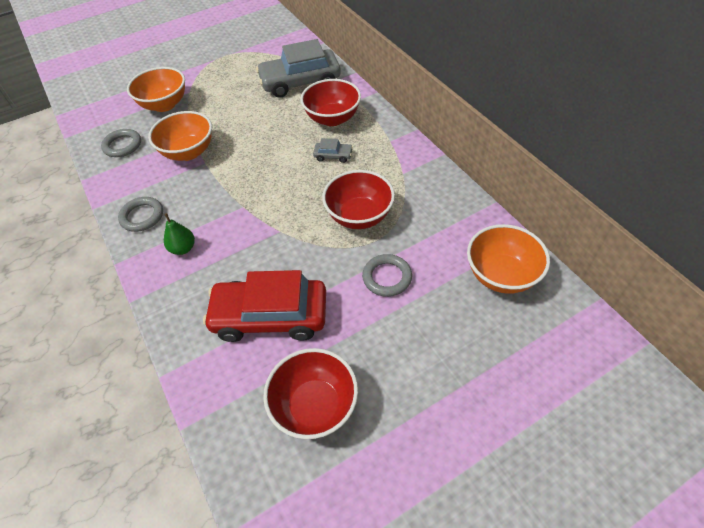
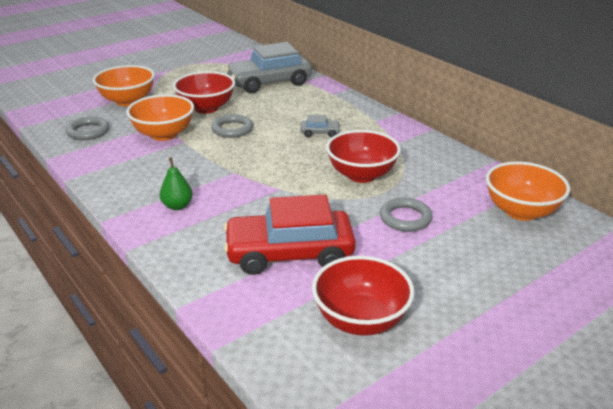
camera: 10 degrees left, 20 degrees down
(142, 216) = (124, 183): grey ring -> grey ring (232, 129)
(332, 118) = (311, 107): red bowl -> red bowl (206, 108)

